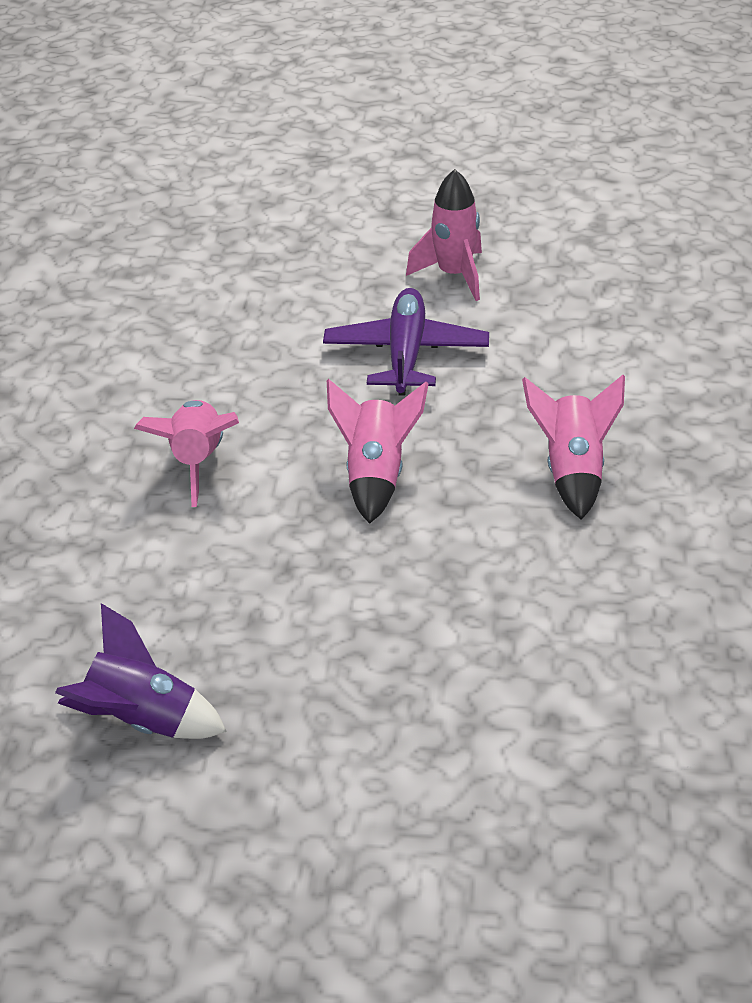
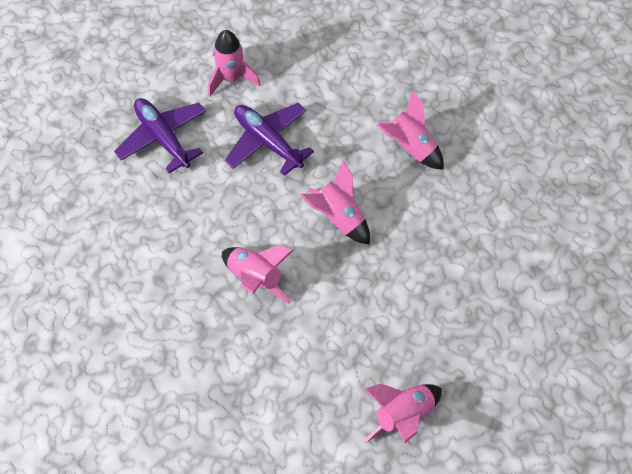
camera: 50 degrees left, 20 degrees up
(142, 721) = (403, 416): purple rocket -> pink rocket
(300, 279) = (163, 138): none -> purple plane

